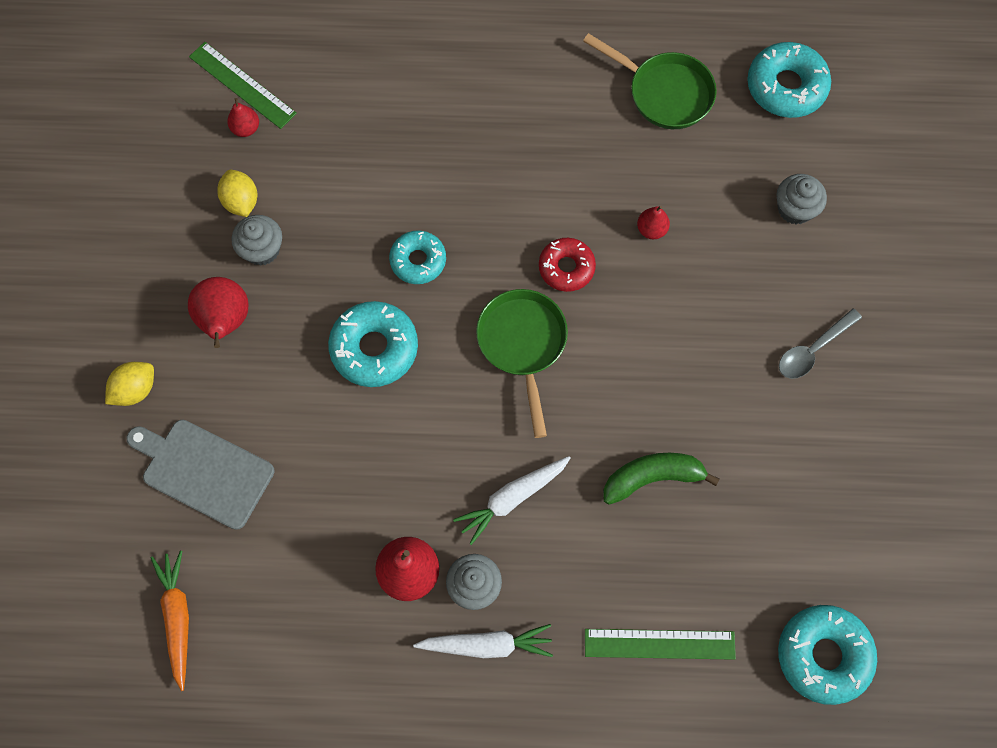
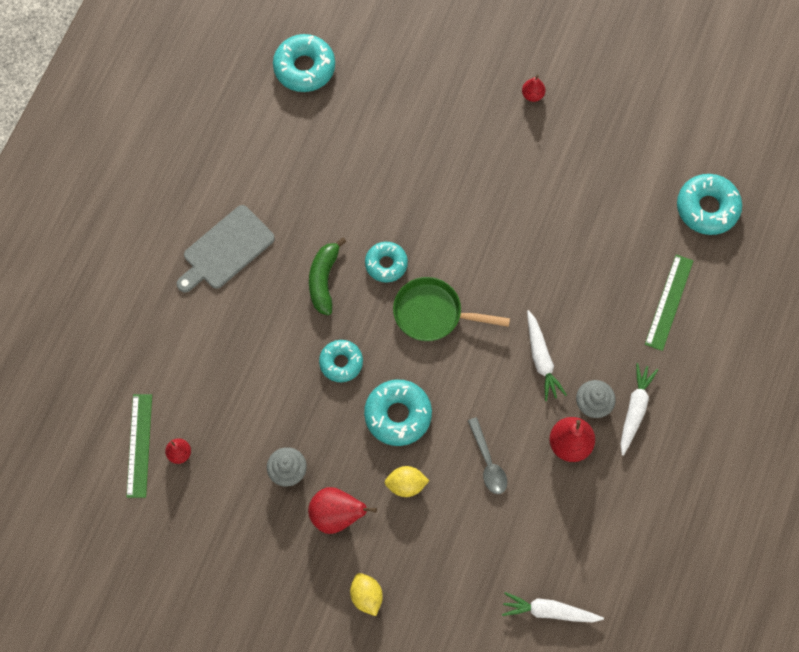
camera: 70 degrees left, 0 degrees up
(177, 617) = (549, 611): orange carrot -> white carrot
(204, 471) = (448, 563): grey cutting board -> grey cutting board (226, 250)
(241, 201) = (241, 475): yellow lemon -> yellow lemon (406, 484)
(242, 85) = (139, 445): green ruler -> green ruler turned 60 degrees counterclockwise
(566, 268) = (386, 264): red donut -> turquoise donut
(651, 229) = (379, 197): red pear -> red pear (532, 95)
(652, 478) = (558, 265): green banana -> green banana (324, 280)
(664, 93) = (275, 148): green pan -> none
(795, 209) = (400, 100): grey cupcake -> none
(813, 349) = (505, 131): grey spoon -> grey spoon (488, 462)

